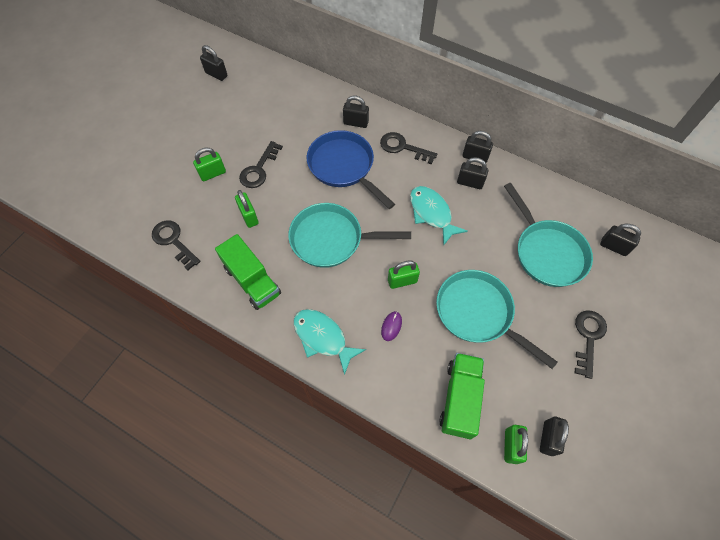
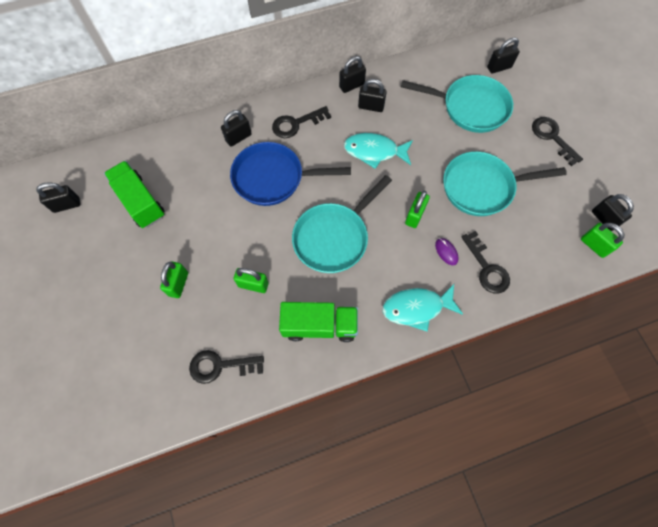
camera: 50 degrees left, 5 degrees up
(259, 169) = (212, 243): black key -> black key (486, 268)
(459, 399) = (537, 250): green truck -> green truck (140, 202)
(470, 183) = (371, 106): black padlock -> black padlock turned 45 degrees clockwise

